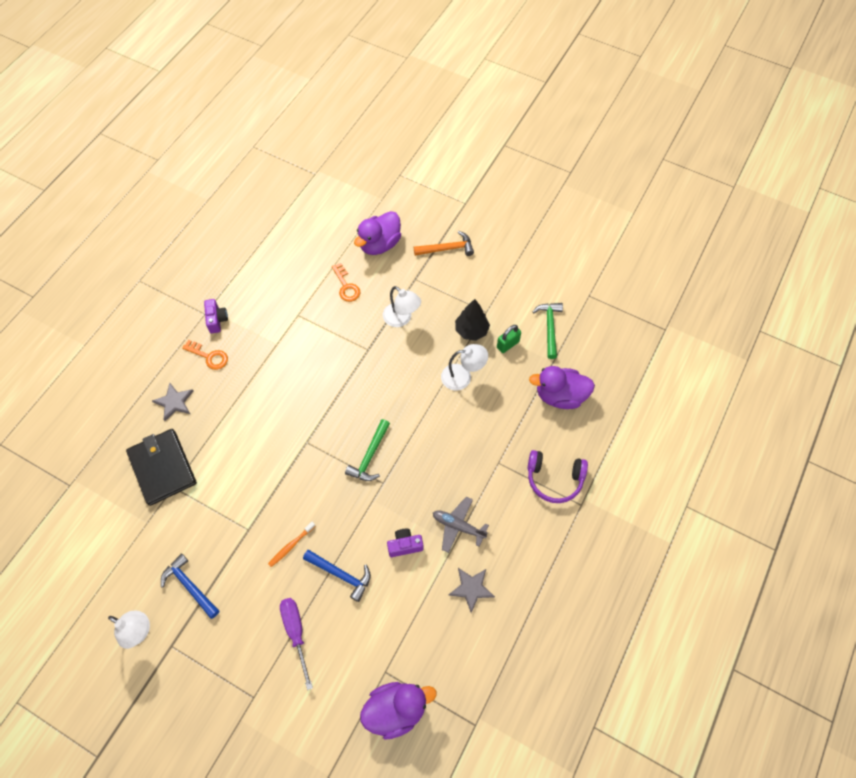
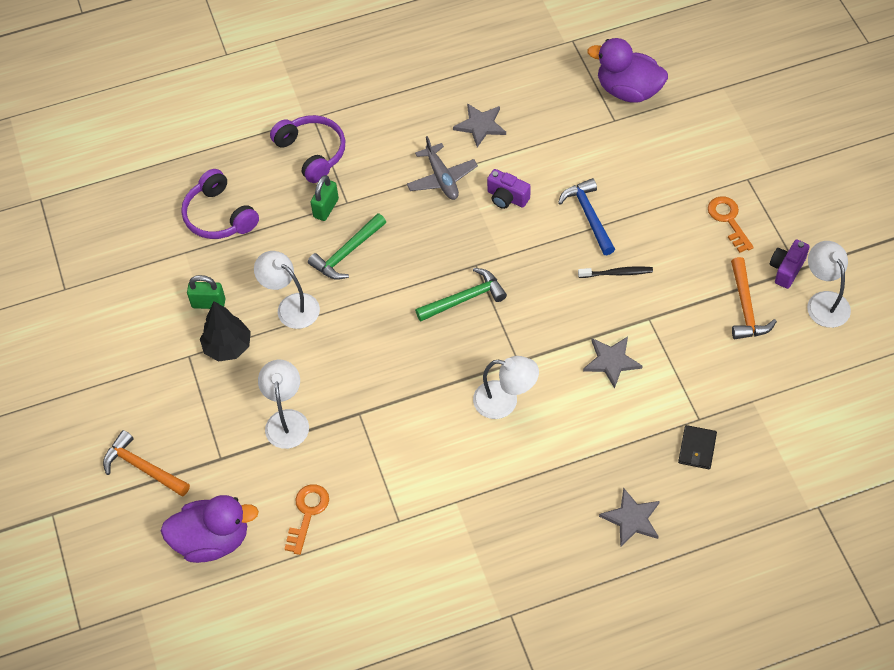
camera: 135 degrees left, 5 degrees down
(162, 468) = (697, 448): black wallet -> black wallet, size x0.45
(190, 586) = (745, 307): blue hammer -> orange hammer
(209, 356) = (548, 548): orange key -> orange key (728, 220)
(217, 320) = (501, 592): purple camera -> purple camera (786, 269)
(250, 483) = (611, 361): none -> grey star
(291, 546) = (617, 273): orange toothbrush -> black toothbrush
(294, 413) = (505, 401): none -> white lamp
(296, 633) = (670, 199): purple screwdriver -> none
(506, 449) = (326, 208): none -> green padlock
(549, 328) = (146, 287): green hammer -> green hammer (347, 253)
(560, 396) = (219, 216): purple duck -> purple headphones

